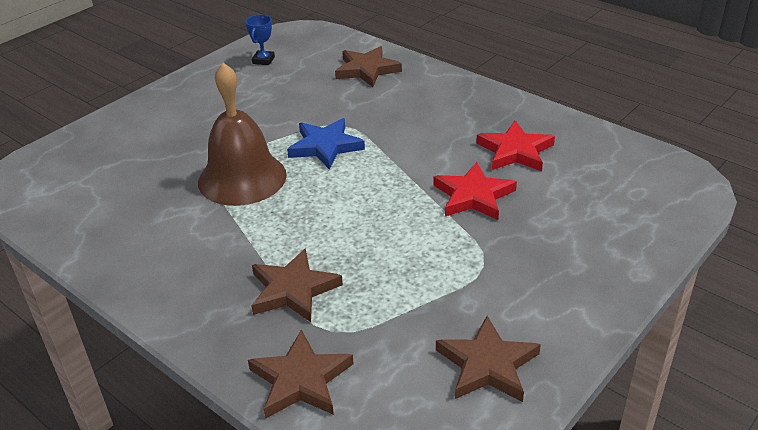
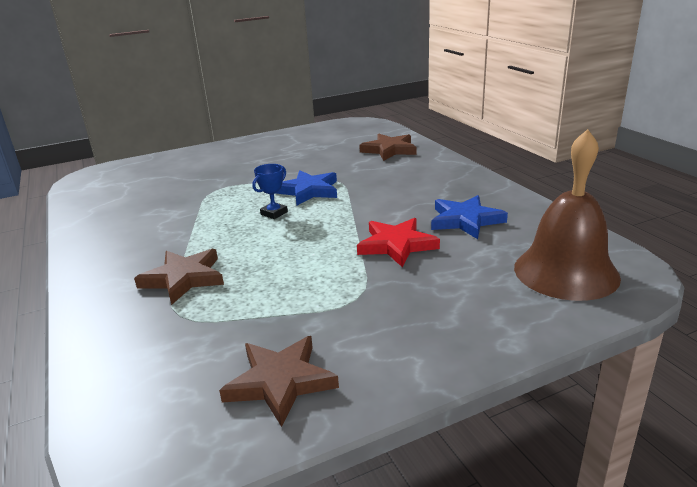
camera: 25 degrees right, 10 degrees down
(242, 178) = (228, 199): brown bell -> brown bell (566, 272)
(263, 60) = (318, 135): blue trophy -> blue trophy (274, 213)
(301, 379) = (117, 345): brown star -> none
(515, 151) = (465, 220): red star -> blue star

